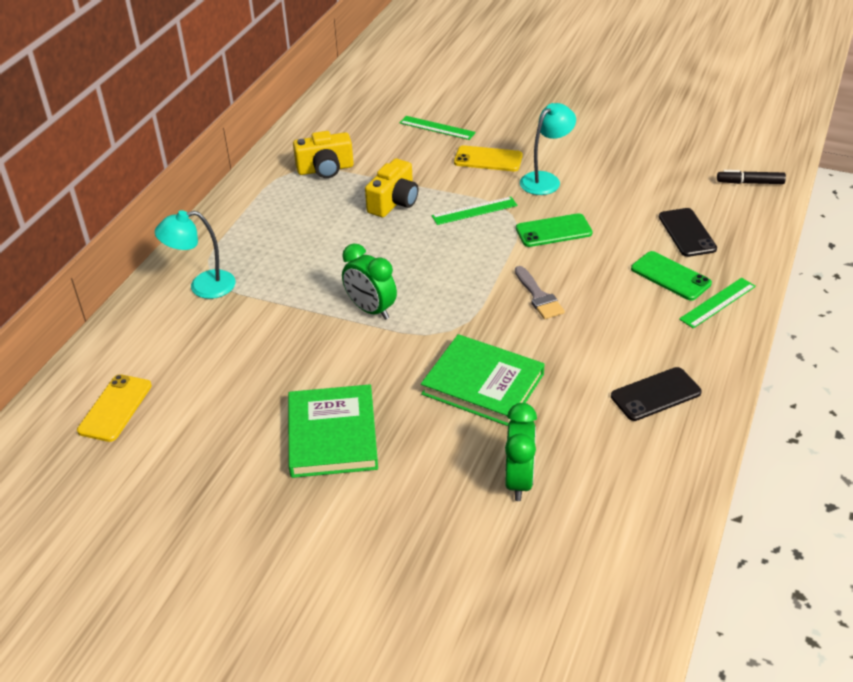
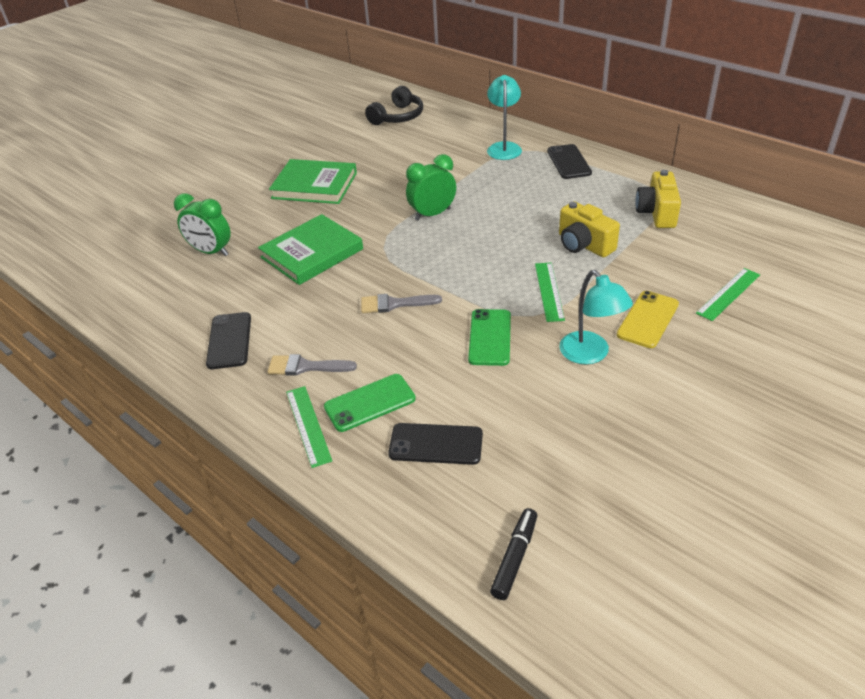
camera: 110 degrees right, 0 degrees up
(115, 408) = (398, 117): yellow phone -> black headphones
(233, 233) = (569, 162): none -> black phone
(655, 327) = (305, 367): none -> grey brush

